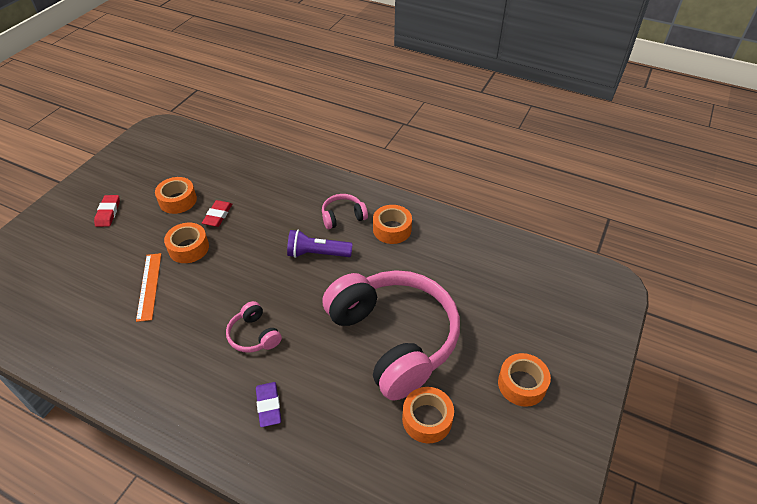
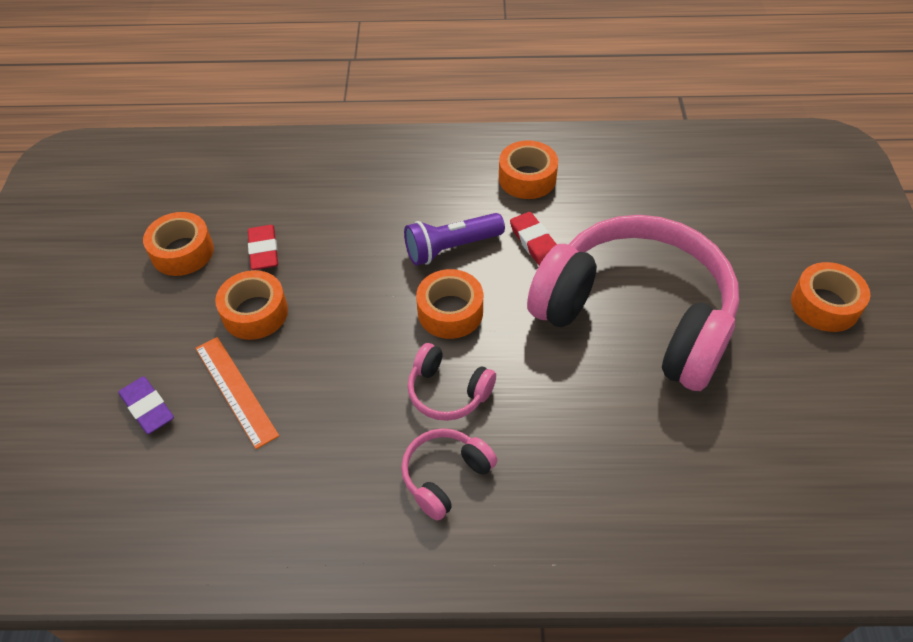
camera: 25 degrees left, 5 degrees up
(108, 213) = (79, 312): red eraser -> red eraser (535, 242)
(268, 406) = (541, 474): purple eraser -> purple eraser (147, 407)
(343, 217) = (448, 186): pink headphones -> pink headphones (445, 476)
(427, 419) = (750, 396): orange tape -> orange tape (450, 312)

